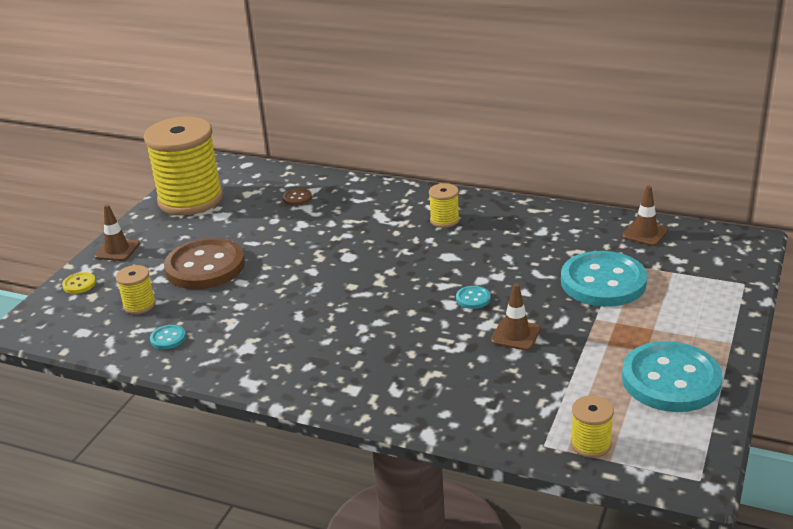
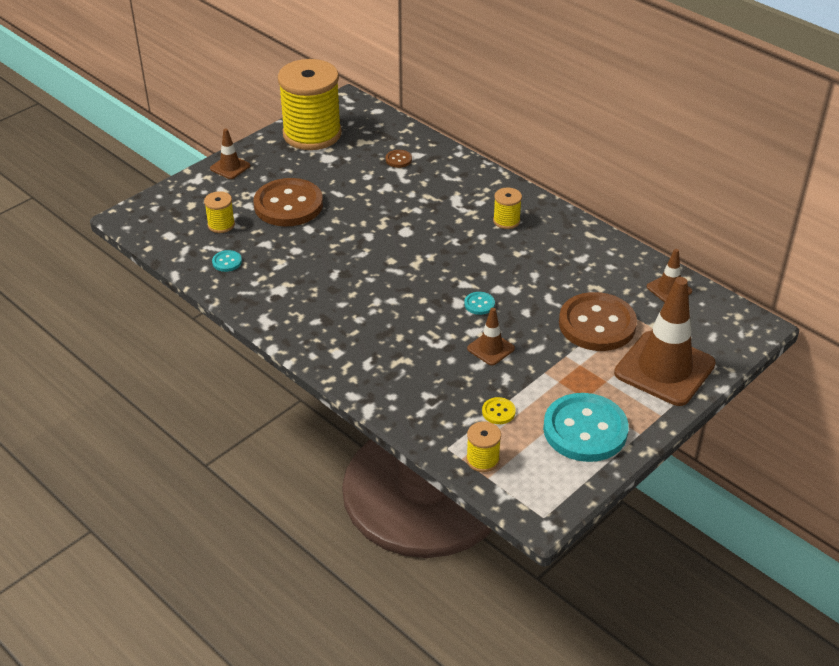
camera: 20 degrees right, 10 degrees up
(79, 284) = (187, 191): yellow button -> yellow button (498, 412)
(603, 282) = (597, 324): turquoise button -> brown button
(699, 301) = (664, 369): none -> brown traffic cone

